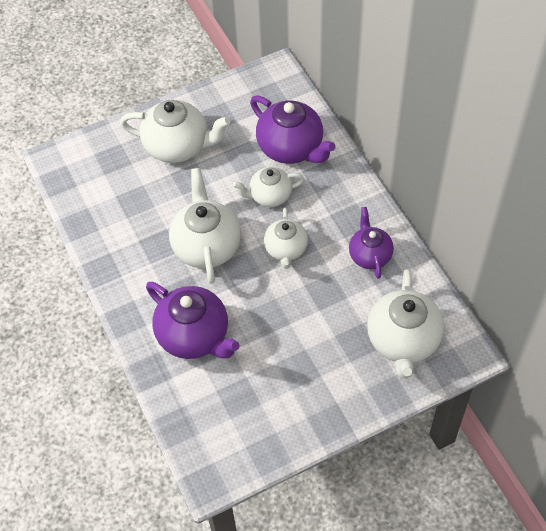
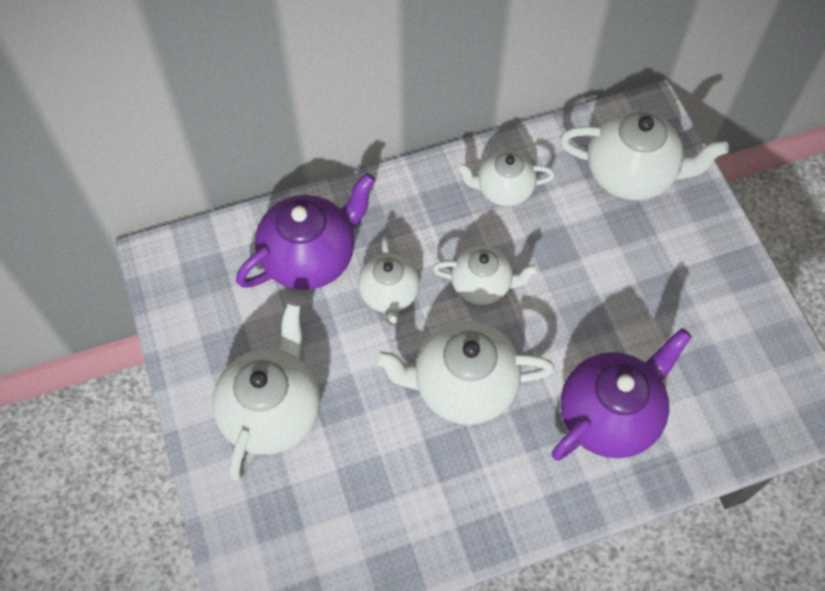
camera: 85 degrees left, 5 degrees up
(369, 255) = (503, 190): purple teapot -> white teapot

